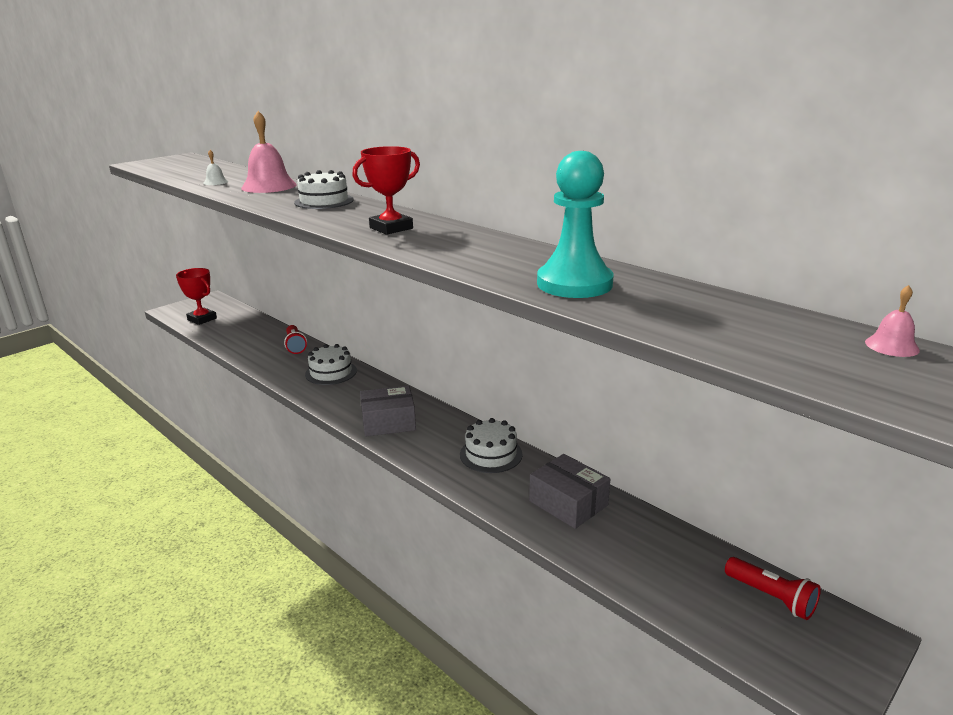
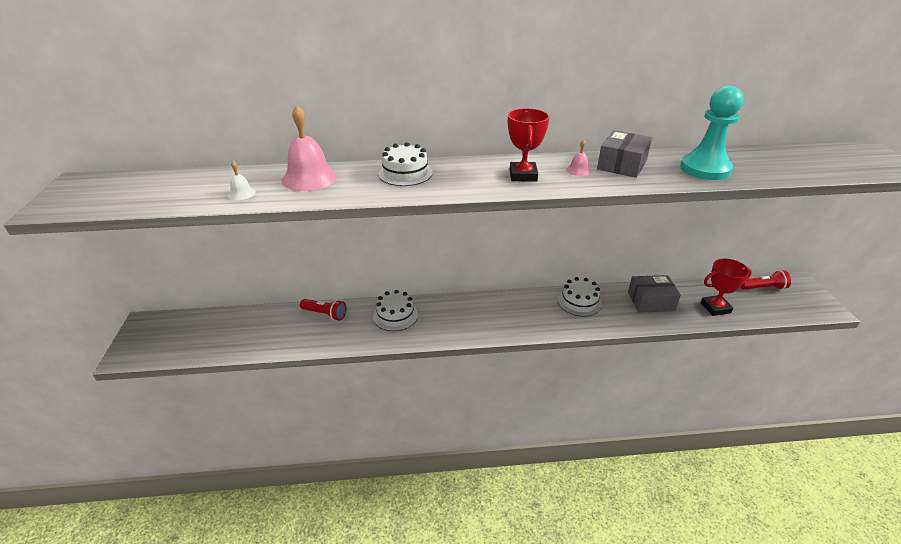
camera: 50 degrees left, 10 degrees up
(202, 319) = (184, 343): red trophy -> red trophy (715, 308)
(388, 422) = (499, 321): grey box -> grey box (622, 165)
(892, 346) = (843, 148): pink bell -> pink bell (578, 170)

